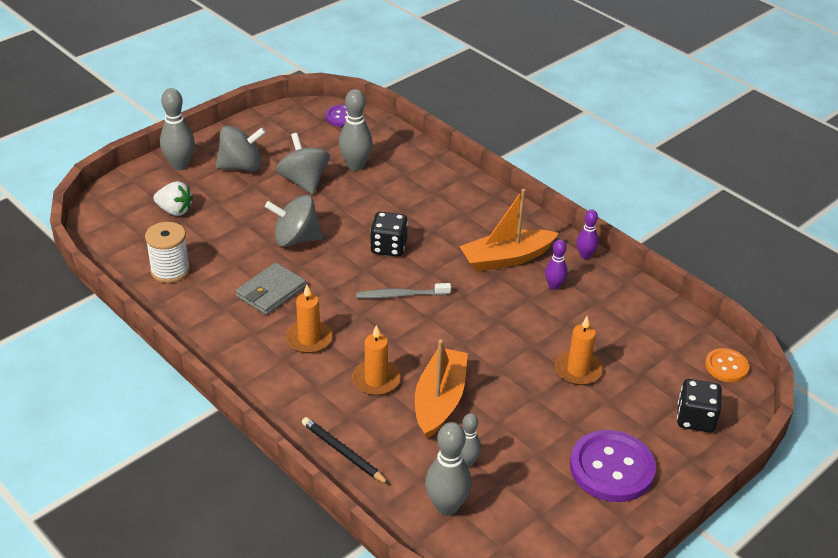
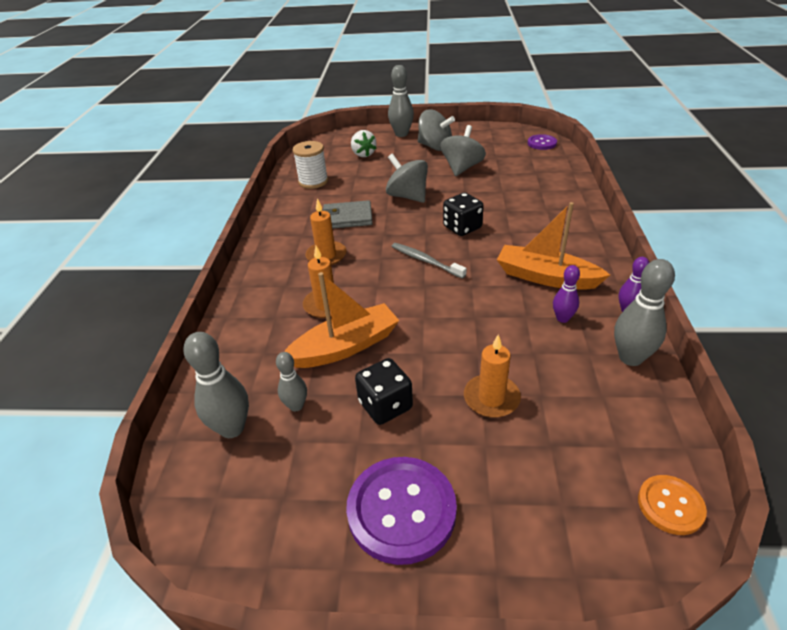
camera: 50 degrees right, 0 degrees up
(343, 452) = (234, 338): black pencil -> none
(355, 165) = (511, 172): grey bowling pin -> grey bowling pin (630, 358)
(695, 419) = (558, 533): black dice -> black dice (385, 405)

